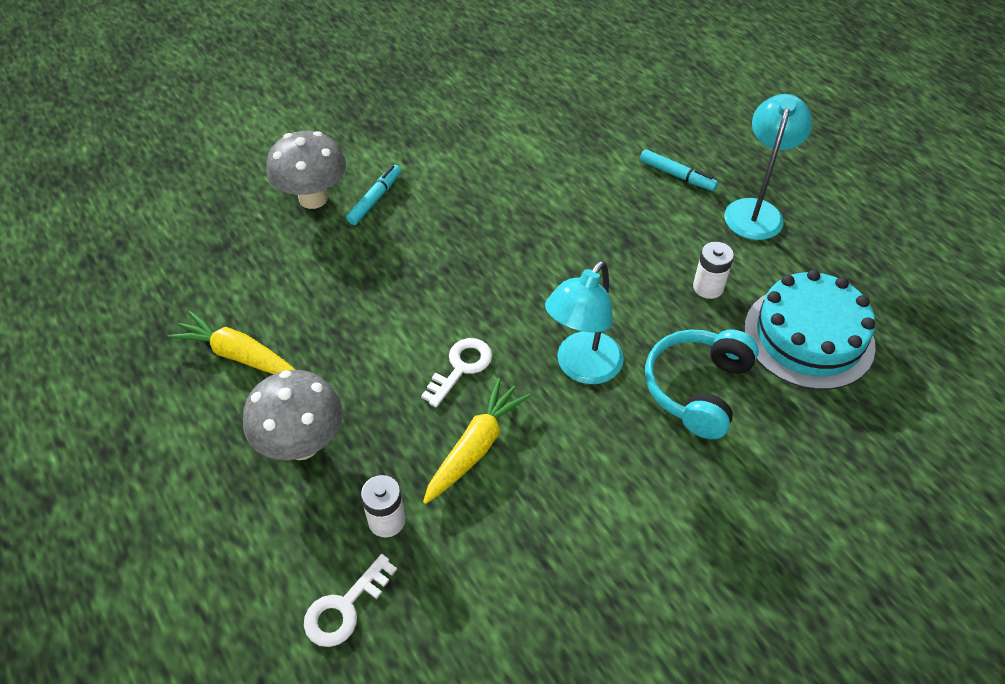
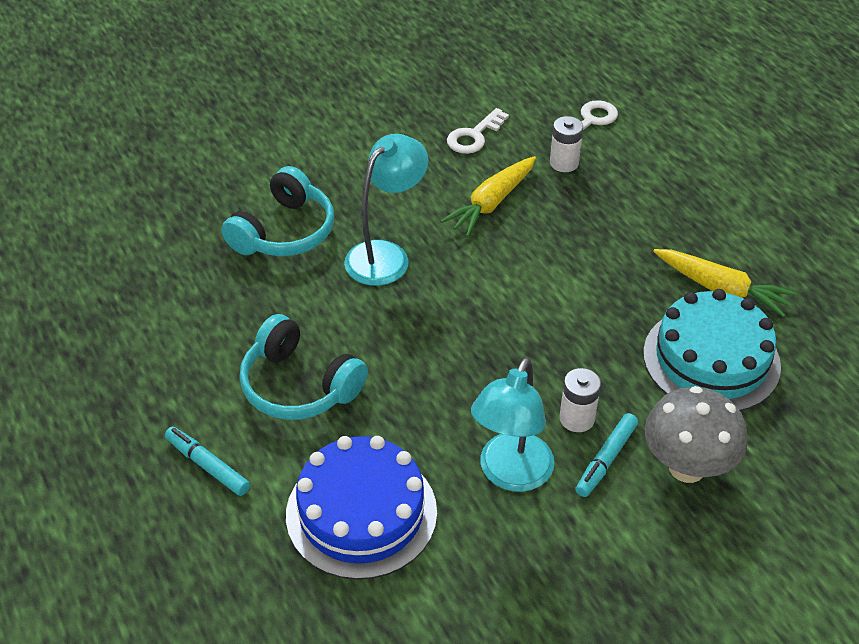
camera: 175 degrees left, 5 degrees down
(302, 444) = (642, 215): grey mushroom -> none
(461, 367) = (501, 264): white key -> white key (474, 136)
(555, 155) = (361, 513): none -> blue cake
(628, 236) = (299, 386): none -> turquoise headphones
(708, 287) = (233, 321): white battery -> white battery (577, 418)
(755, 210) = (133, 407): turquoise lamp -> turquoise lamp (510, 475)
(808, 337) = (156, 266): turquoise cake -> turquoise cake (711, 359)

